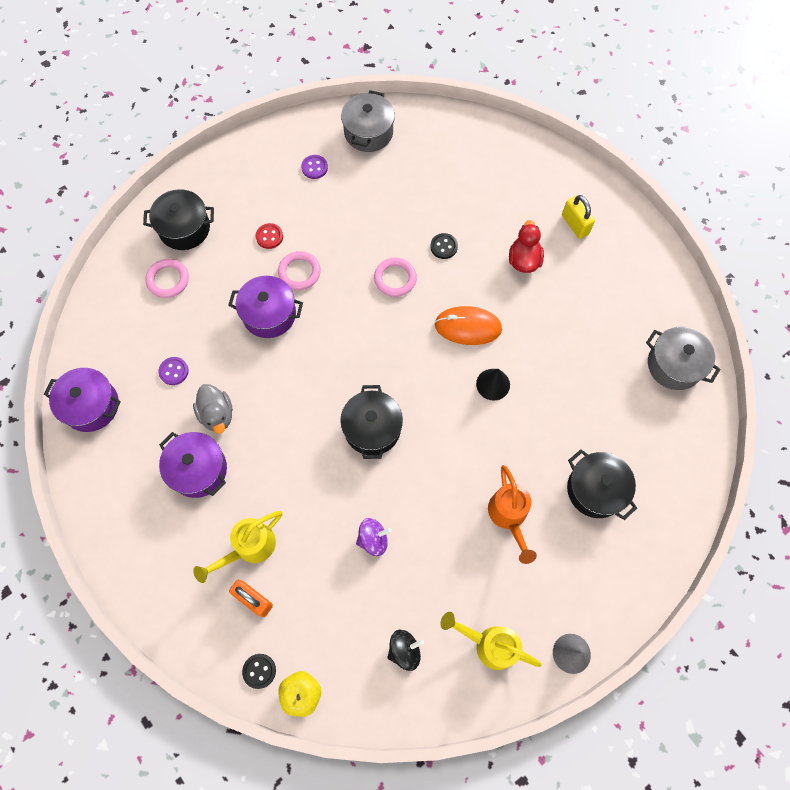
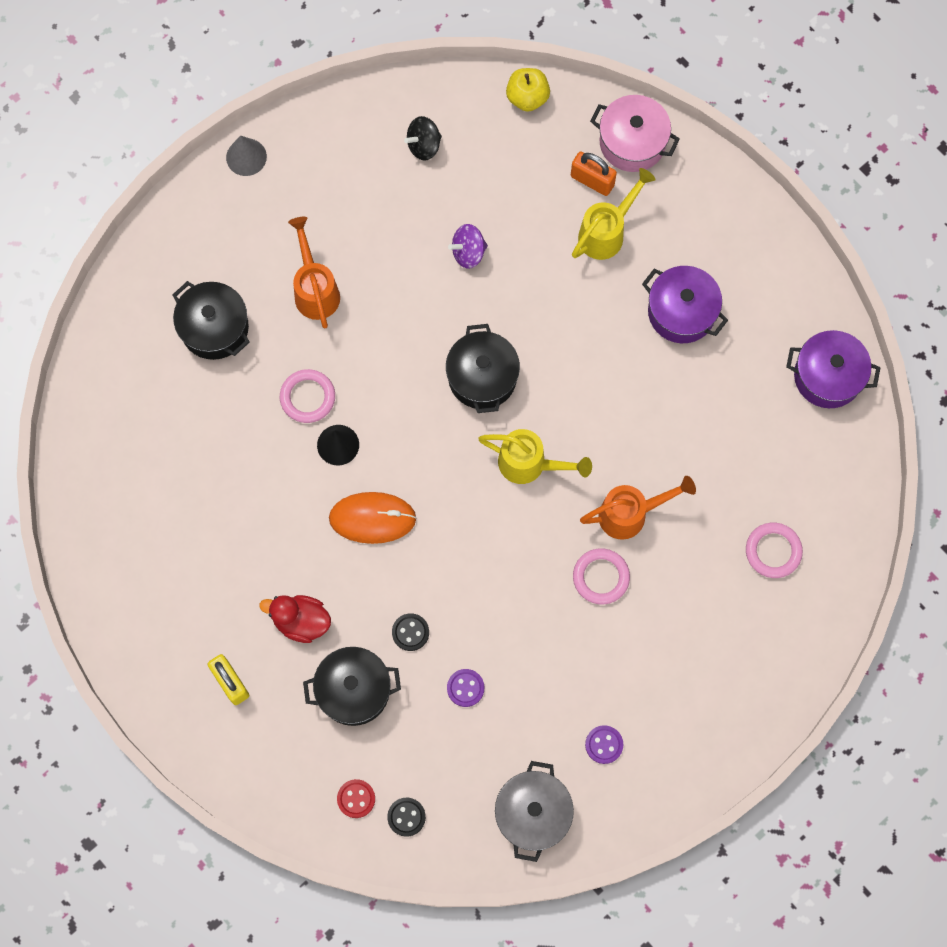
camera: 175 degrees right, 5 degrees up
(174, 371) = (737, 427): purple button -> purple button (465, 688)
(184, 228) = (768, 630): black pot -> black pot (353, 690)
(210, 635) = (632, 142): none -> pink pot
(217, 414) = (672, 378): grey duck -> none
(259, 671) = (574, 114): black button -> black button (406, 817)
(269, 237) = (650, 627): red button -> red button (356, 798)
(269, 314) = (631, 514): purple pot -> orange watering can
(395, 279) = (472, 578): pink ring -> pink ring (307, 397)
(489, 644) = (334, 158): yellow watering can -> yellow watering can (530, 464)
(524, 260) = (301, 621): red duck -> red duck turned 105 degrees clockwise
(674, 365) = (109, 489): grey pot -> none

